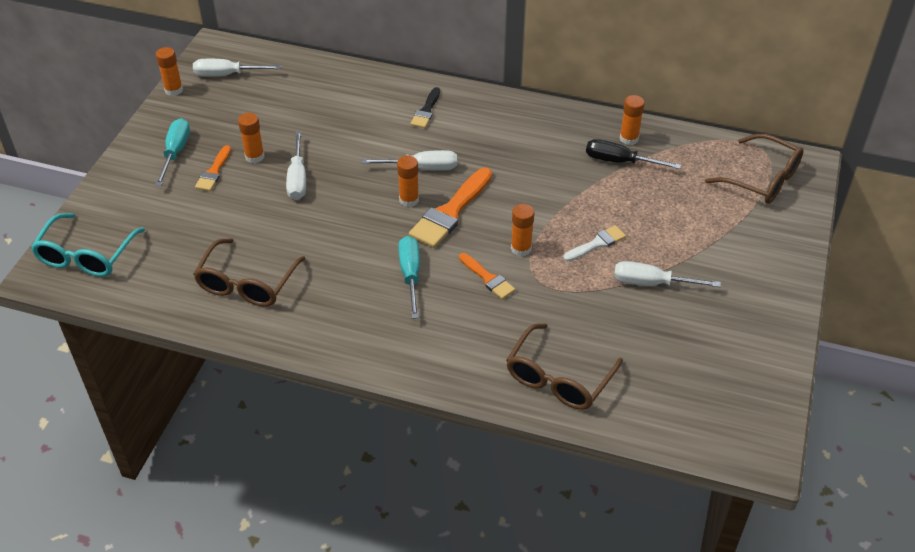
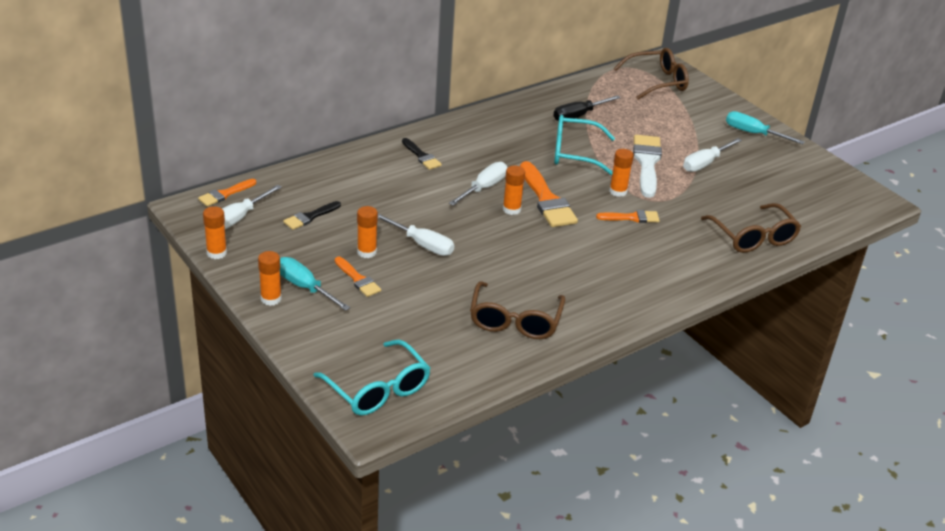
camera: 55 degrees left, 10 degrees down
(247, 284) = (515, 321): brown glasses -> brown glasses turned 45 degrees clockwise
(251, 51) = (225, 194): none -> orange brush
(269, 105) = (310, 217): none -> black brush
(410, 275) = (592, 246): turquoise screwdriver -> turquoise screwdriver (753, 133)
(549, 191) = (574, 153): none -> turquoise glasses
(597, 244) = (647, 163): white brush -> white brush, size x1.80
(629, 139) = (560, 101): orange glue stick -> orange glue stick (271, 299)

